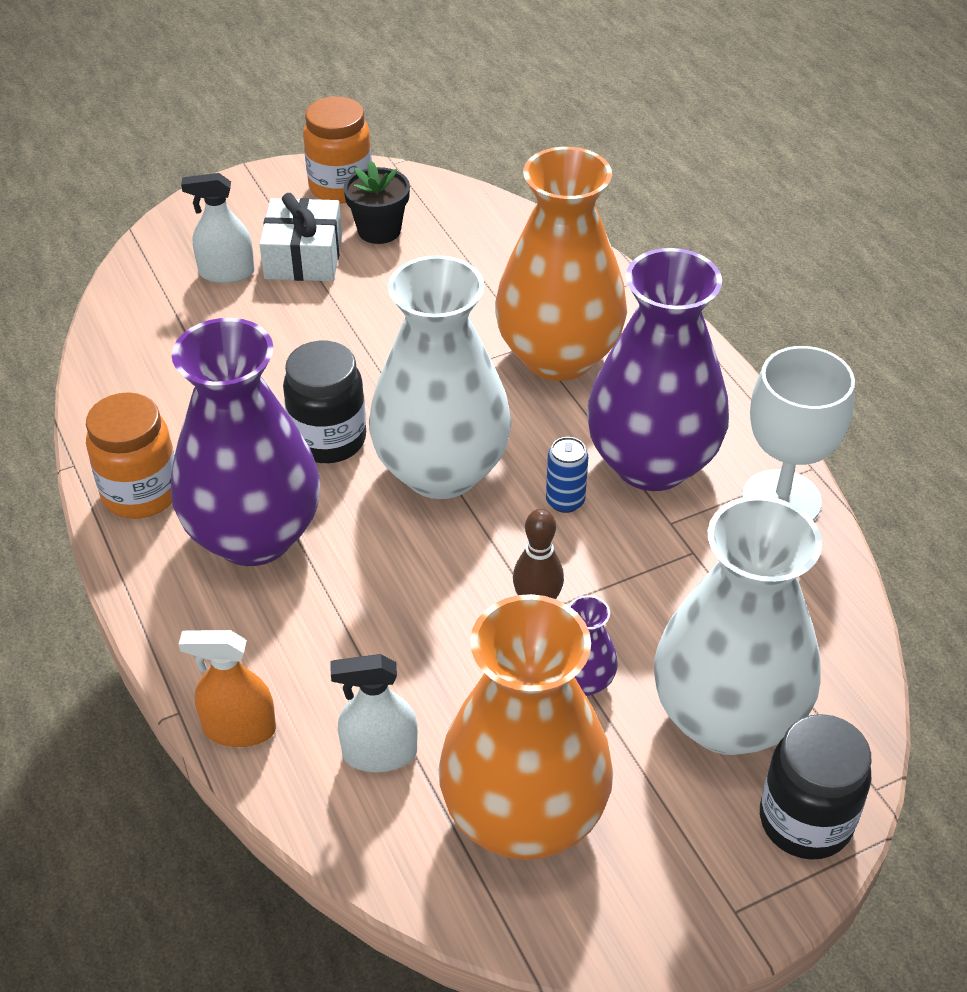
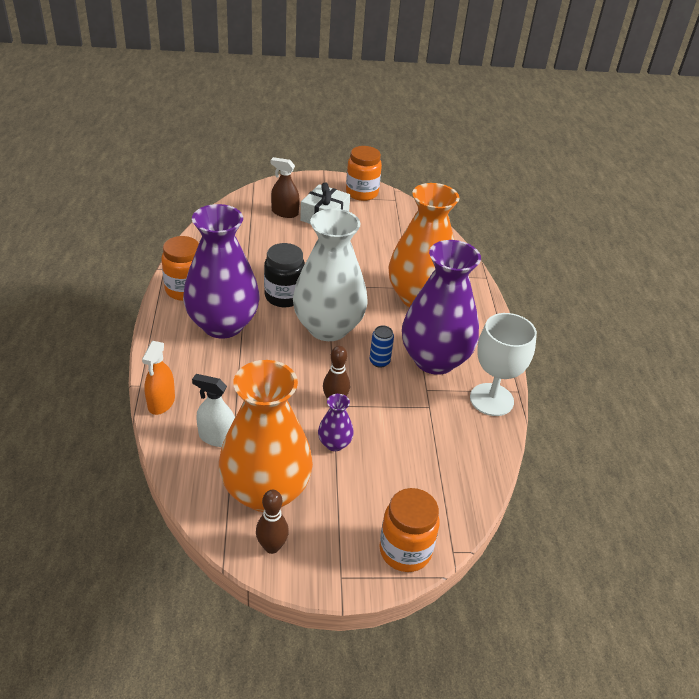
camera: 20 degrees right, 5 degrees down
(226, 273) = (285, 212): white spray bottle -> brown spray bottle
(239, 729) = (161, 402): orange spray bottle -> orange spray bottle turned 105 degrees counterclockwise
(379, 230) = (368, 216): black flower pot -> none
(595, 910) = (272, 547): none -> brown bowling pin
(726, 717) = (396, 487): white vase -> none
(805, 821) = (405, 551): black jar -> orange jar

